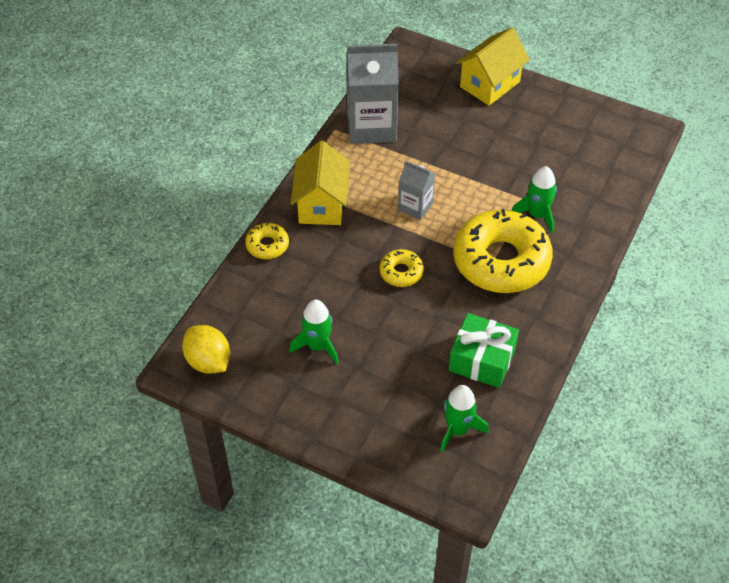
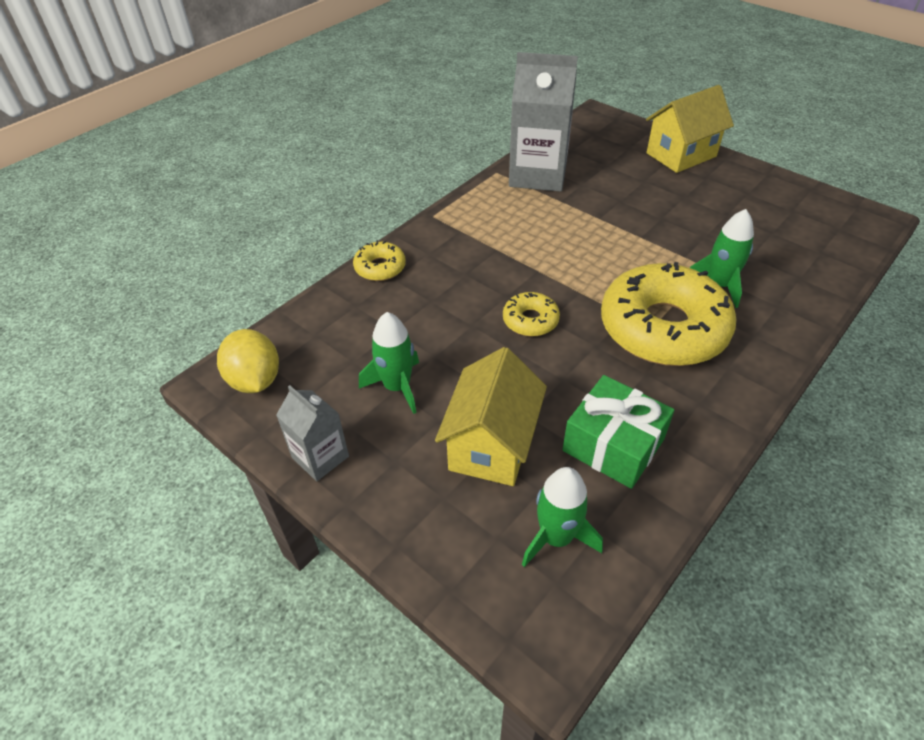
camera: 15 degrees right, 5 degrees down
(321, 204) = (457, 237): yellow house -> yellow house (491, 445)
(415, 206) = (567, 255): grey carton -> grey carton (320, 457)

